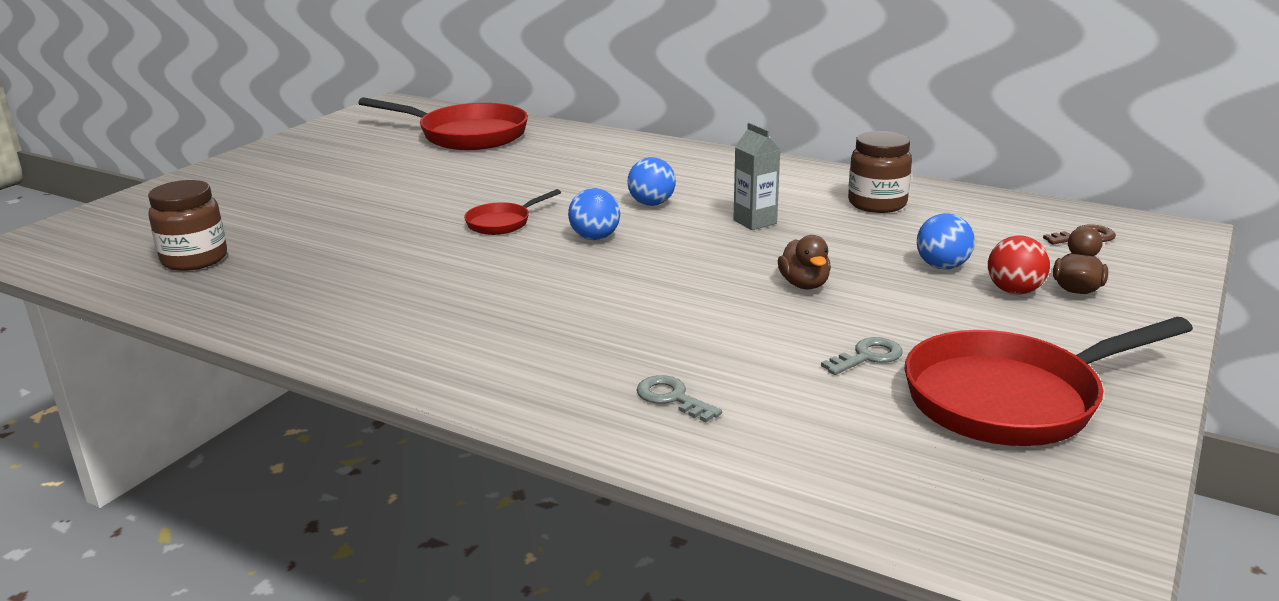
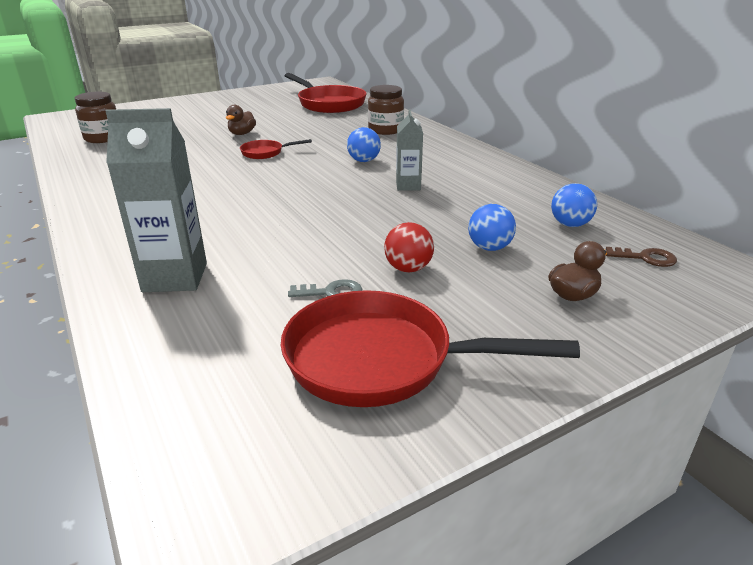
camera: 30 degrees right, 5 degrees up
(595, 237) = (298, 172): blue ball -> blue ball (570, 224)
(672, 398) = (175, 277): grey key -> grey carton
(804, 285) = (372, 233): brown duck -> brown duck (242, 134)
(877, 204) = (512, 194): brown jar -> brown jar (385, 130)
(1014, 291) = (517, 281): red ball -> red ball (408, 268)

